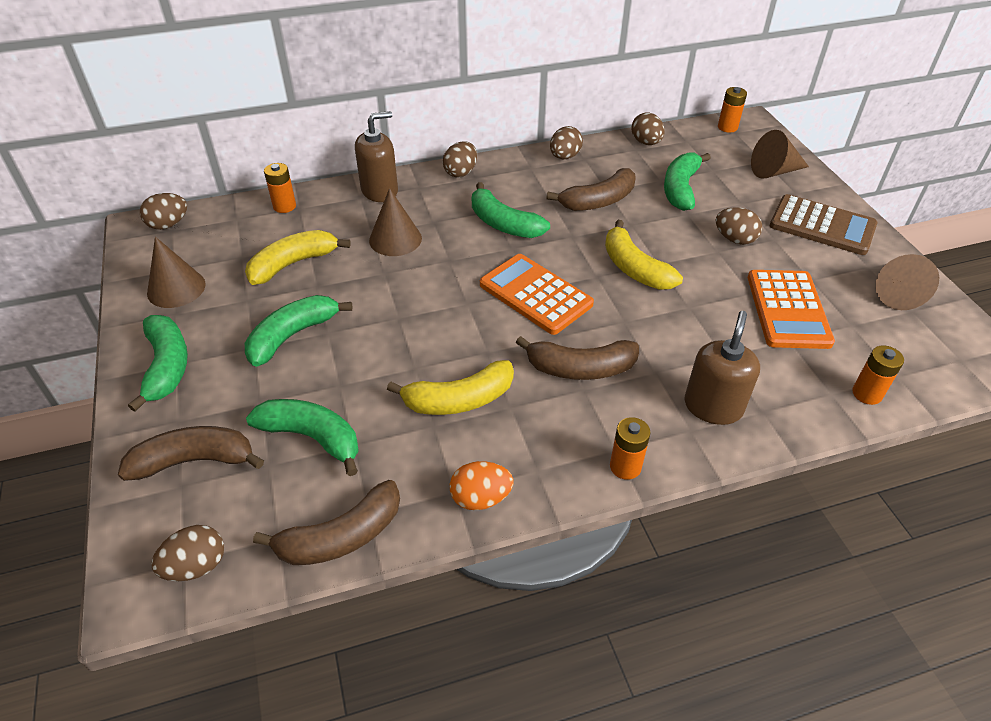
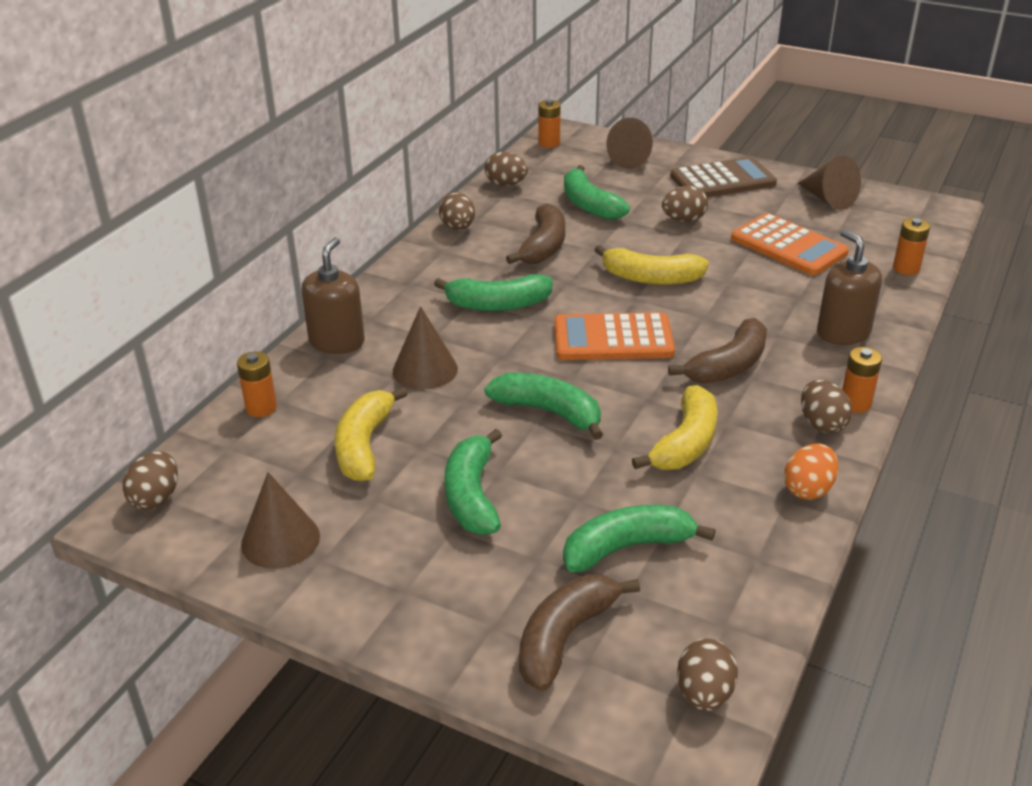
camera: 45 degrees left, 10 degrees down
(167, 366) = (399, 599): green banana -> green banana (549, 412)
(341, 537) = (766, 586): brown banana -> none
(460, 172) = (387, 286): brown egg -> brown egg (822, 424)

